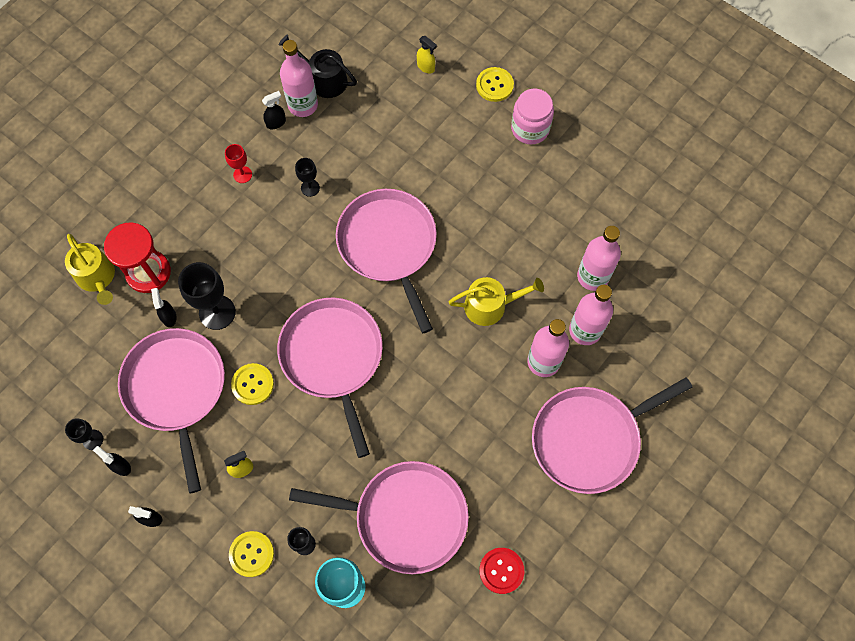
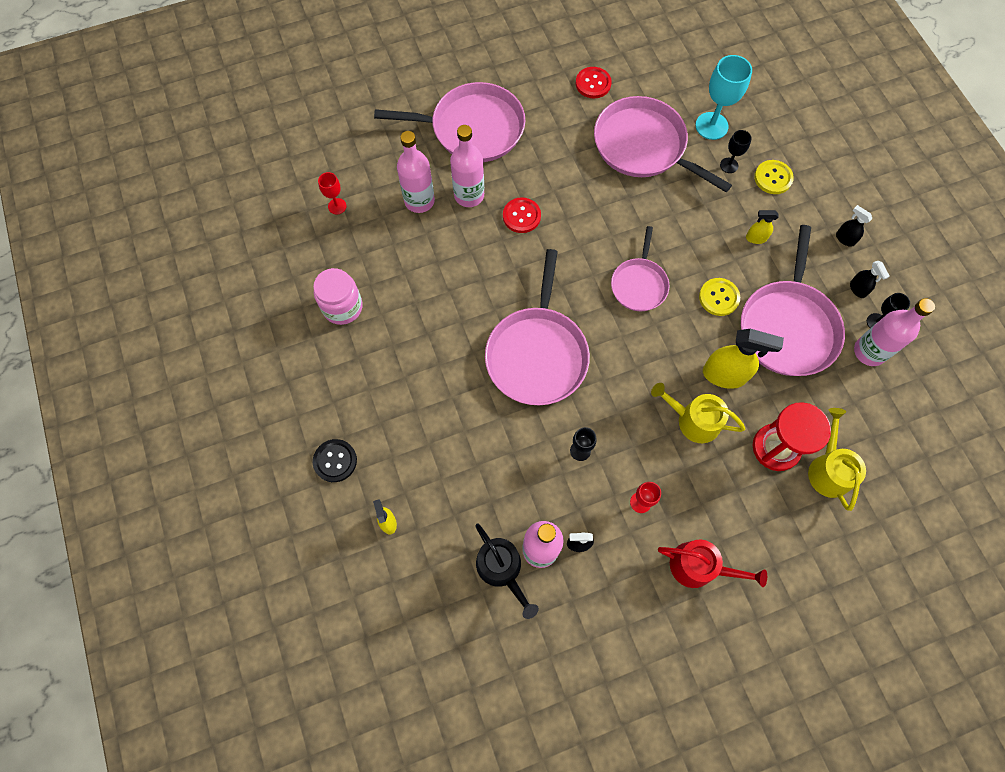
camera: 150 degrees left, 0 degrees up
(169, 317) = (771, 394): black spray bottle -> none
(176, 153) = (699, 566): none -> red watering can
(217, 312) = (724, 375): black goblet -> yellow spray bottle
(333, 358) = (639, 284): pink pan -> pink pan, size x0.58
(480, 367) = (521, 216): none -> red button
(490, 305) = (482, 258): yellow watering can -> yellow watering can (693, 420)
(494, 85) = (335, 461): yellow button -> black button
(530, 128) = (335, 396): pink jar -> pink jar (342, 307)
(593, 276) = (381, 237): pink bottle -> pink bottle (869, 352)
(654, 283) = (337, 206): none -> red goblet

